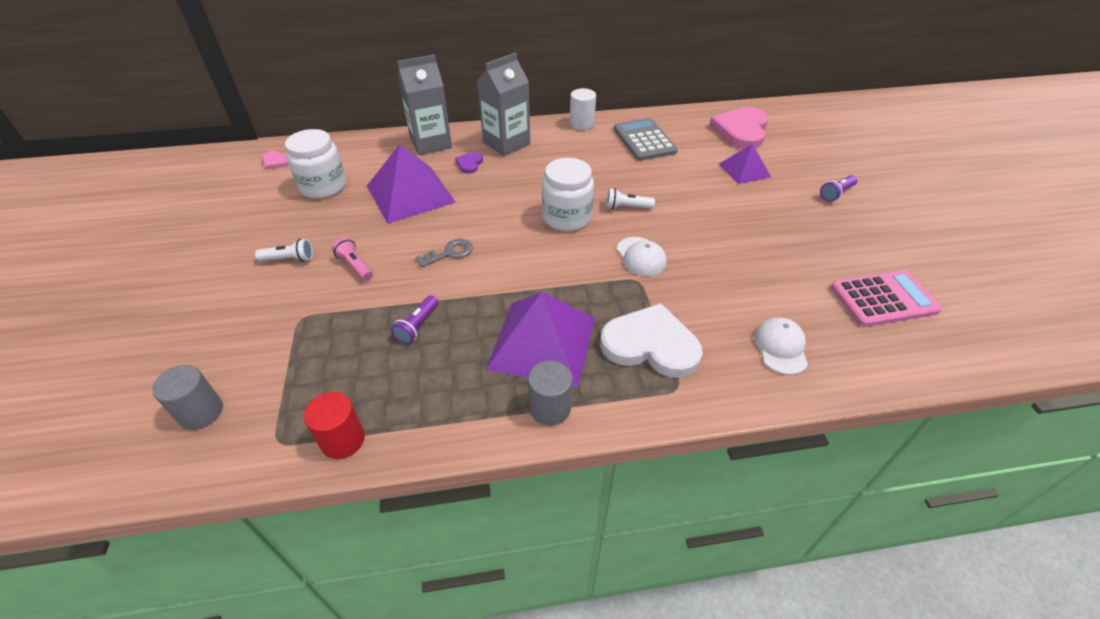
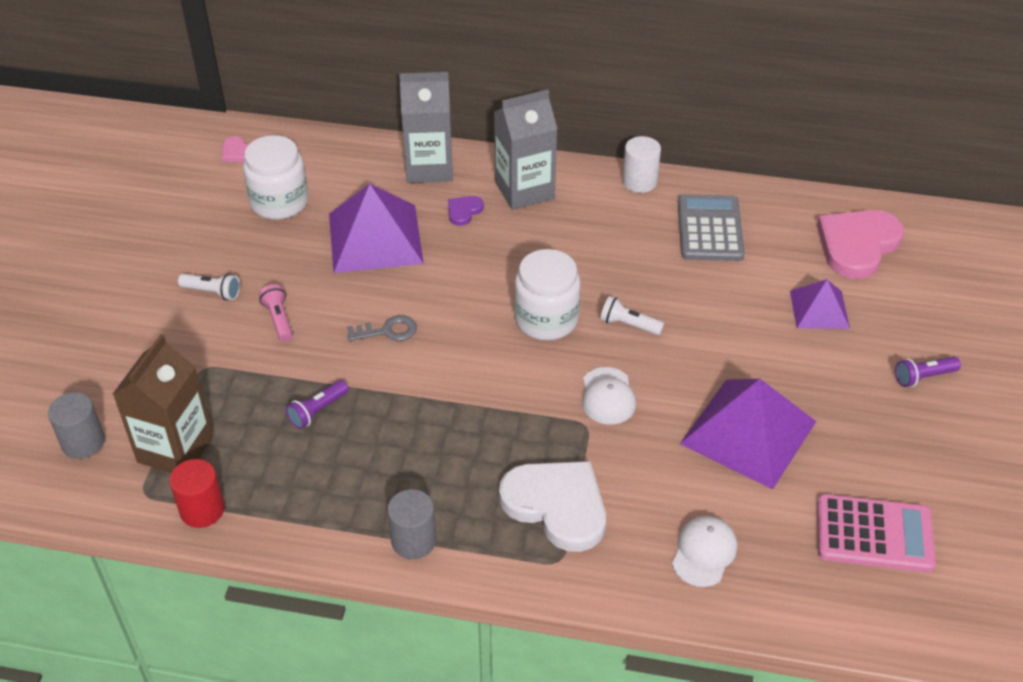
camera: 20 degrees right, 0 degrees up
(297, 392) = (175, 449): none -> brown carton
(542, 343) = (440, 468): purple pyramid -> purple pyramid (748, 432)

